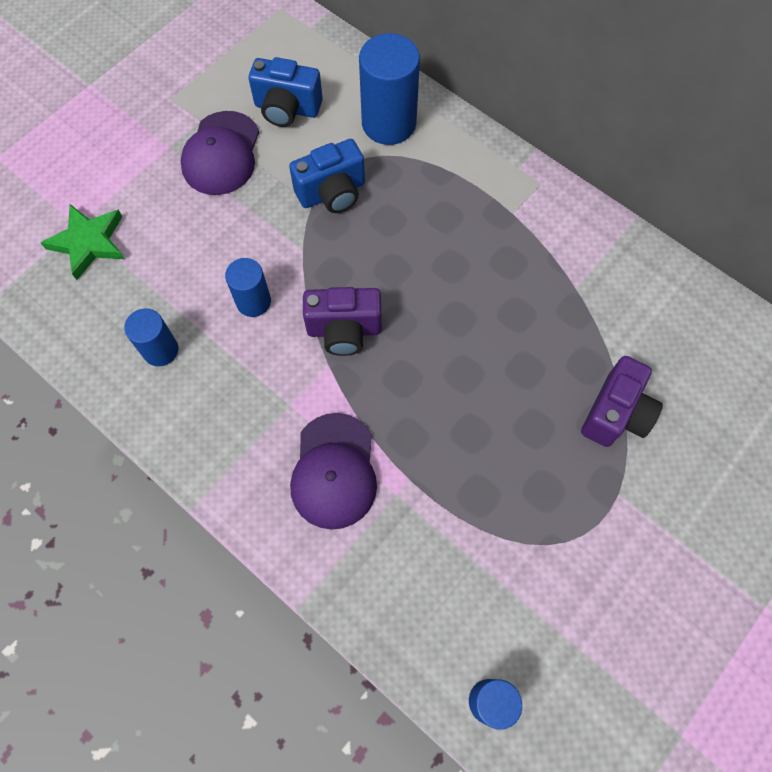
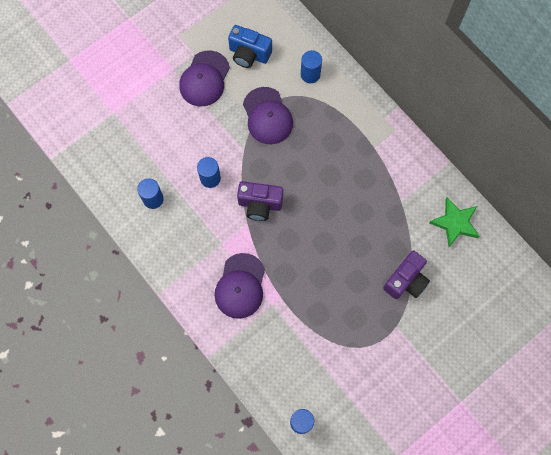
camera: 10 degrees right, 5 degrees up
(88, 242) = (119, 125): green star -> green star (455, 223)
(332, 193) = (267, 116): blue camera -> purple cap
(389, 123) = (310, 74): blue cylinder -> blue cylinder, size x0.58

